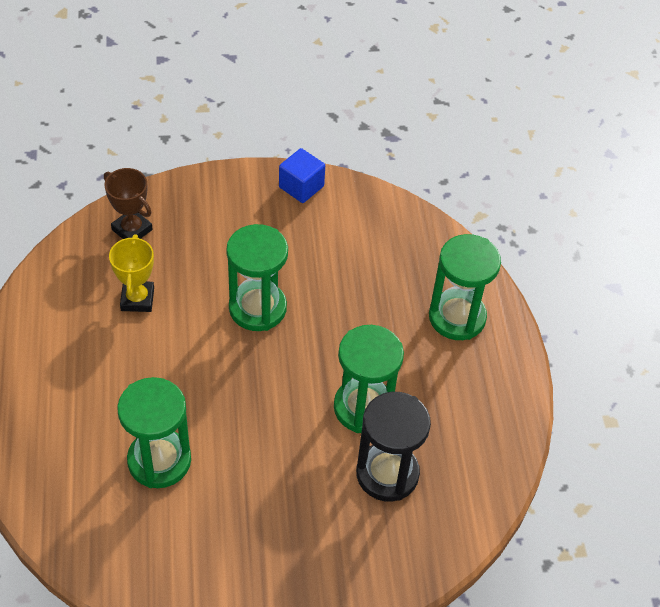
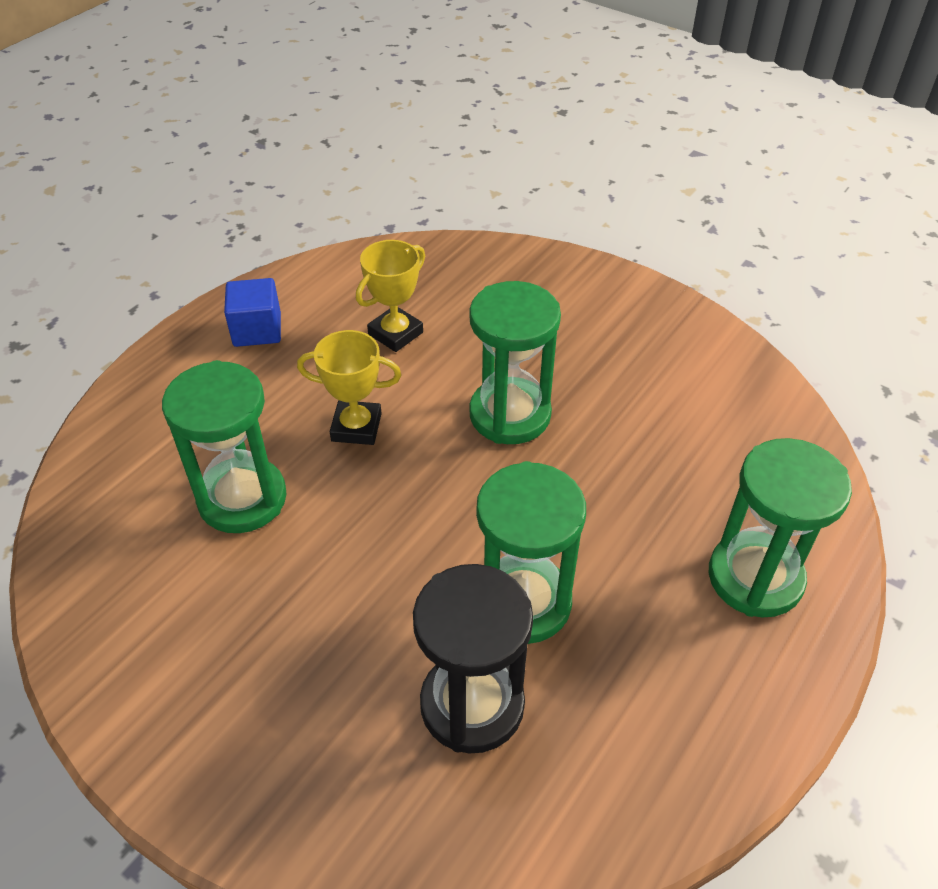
camera: 45 degrees right, 5 degrees down
(132, 229) = (459, 270): brown trophy -> none
(178, 374) = (356, 427): none -> yellow trophy
(301, 187) = (685, 325): blue cube -> blue cube (257, 330)

